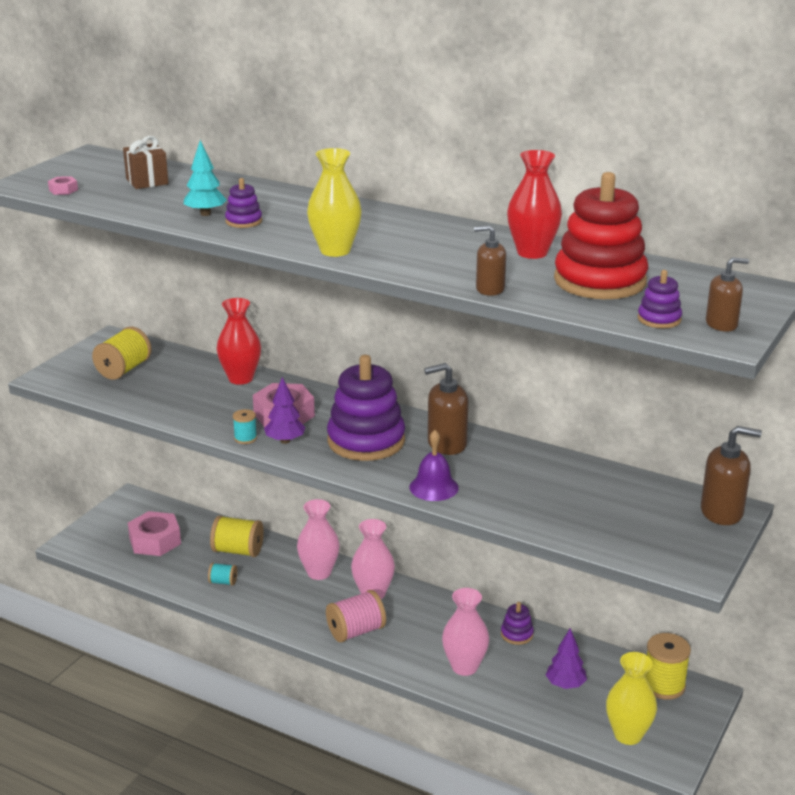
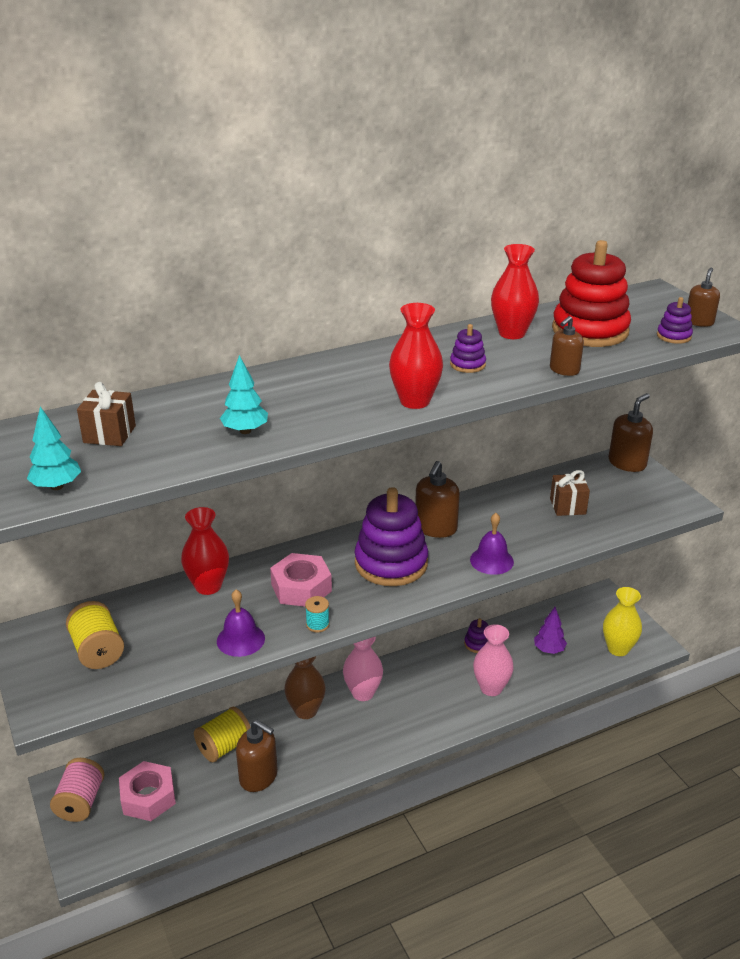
camera: 55 degrees left, 5 degrees up
(63, 190) = (57, 486): pink nut -> turquoise tree
(193, 415) = (240, 639): none -> purple bell
(223, 582) = (259, 777): turquoise spool -> brown soap dispenser
(243, 221) = (291, 419): purple stacking toy -> purple stacking toy (467, 364)
(285, 441) = (346, 604): purple tree -> none
(319, 572) = (306, 710): pink vase -> brown vase
(335, 250) = (415, 401): yellow vase -> red vase
(356, 631) = (400, 725): pink spool -> pink spool (80, 802)
(582, 500) = (567, 506): none -> brown gift
(663, 685) = (583, 608): yellow spool -> none

